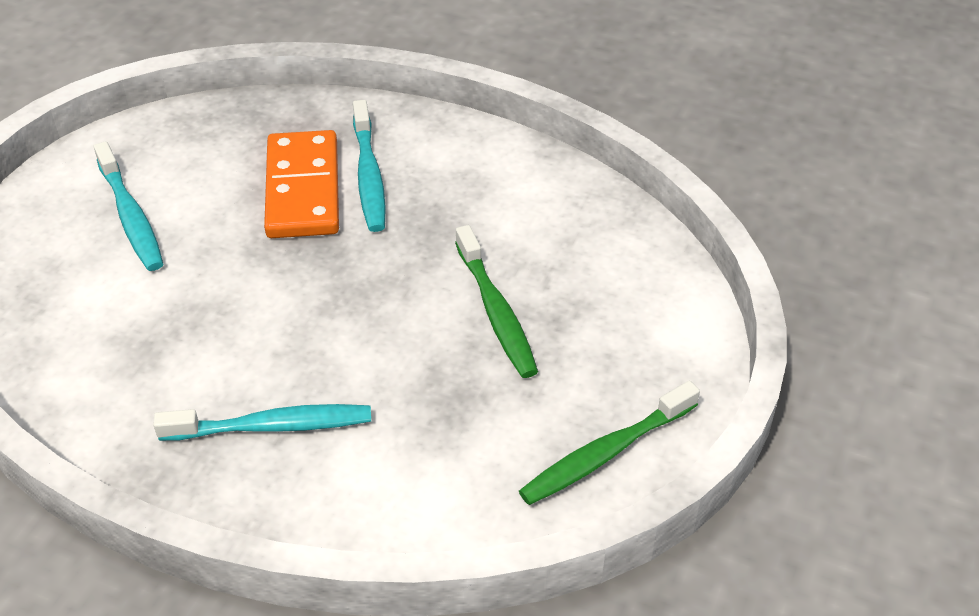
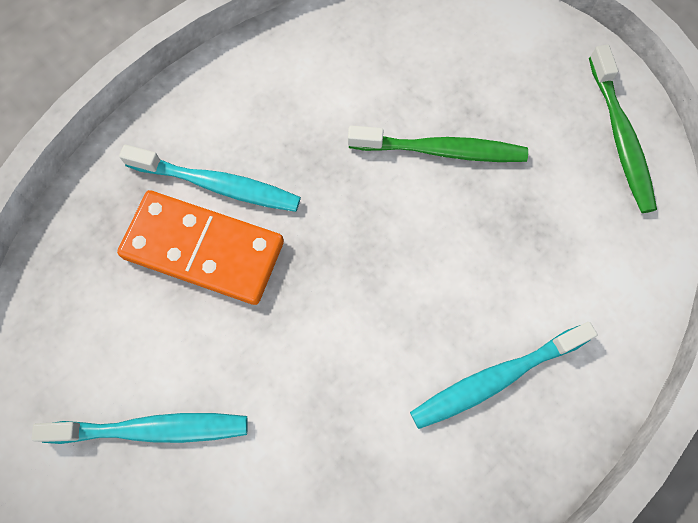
camera: 65 degrees left, 25 degrees up
(272, 426) = (495, 378): turquoise toothbrush -> turquoise toothbrush turned 135 degrees counterclockwise

